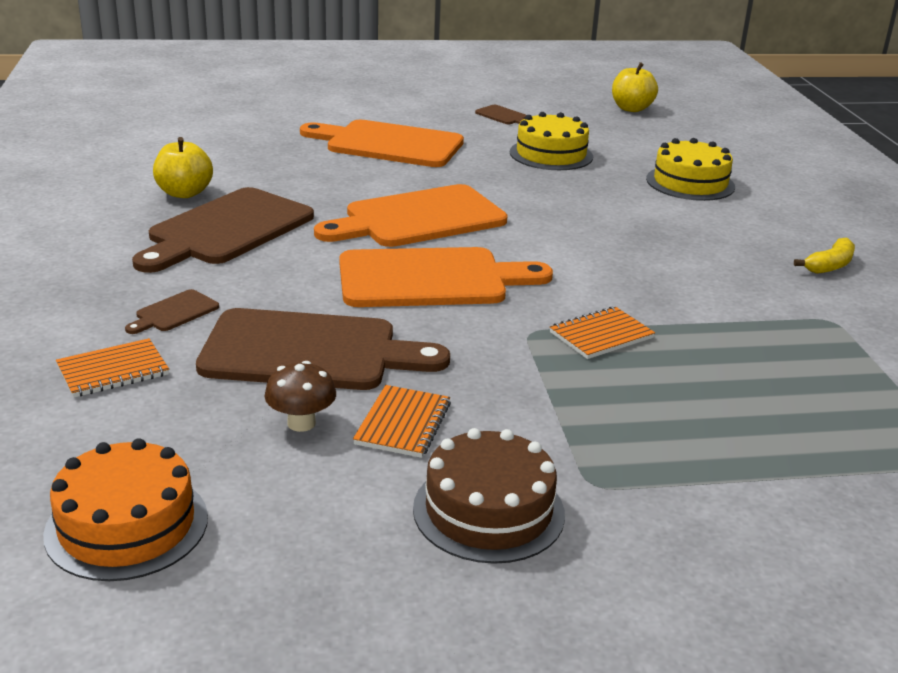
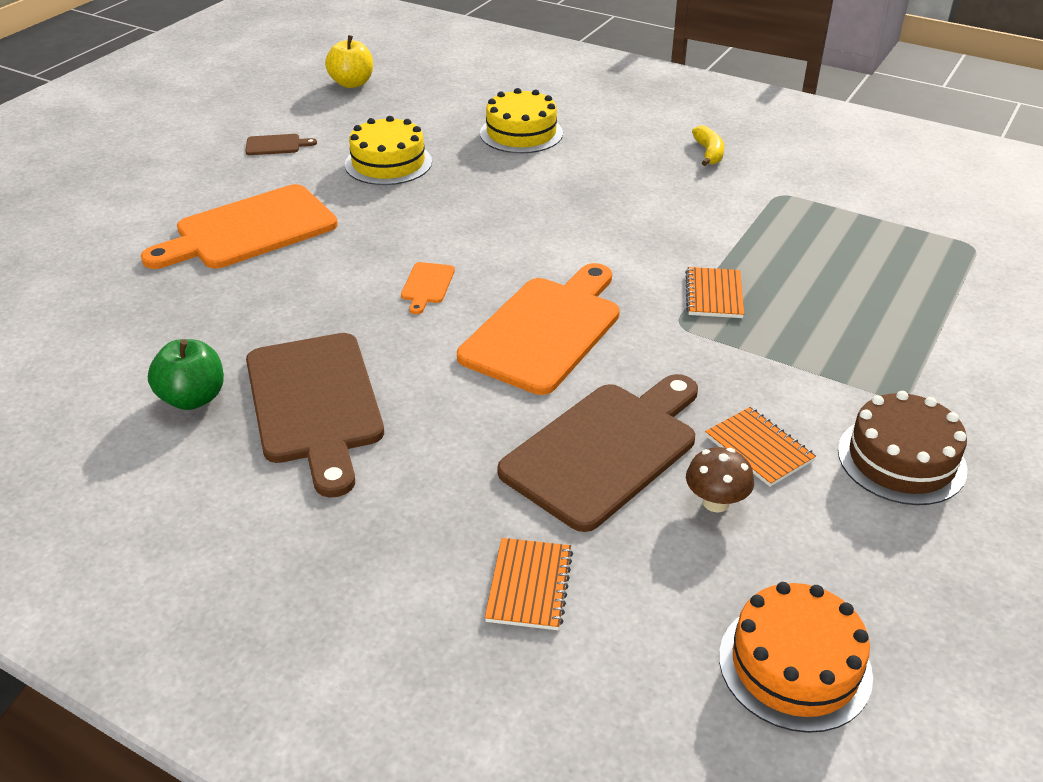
camera: 50 degrees left, 10 degrees up
(174, 312) = (454, 504): brown cutting board -> none
(184, 193) = (193, 398): yellow apple -> green apple
(418, 218) = (427, 285): orange cutting board -> orange cutting board, size x0.42

